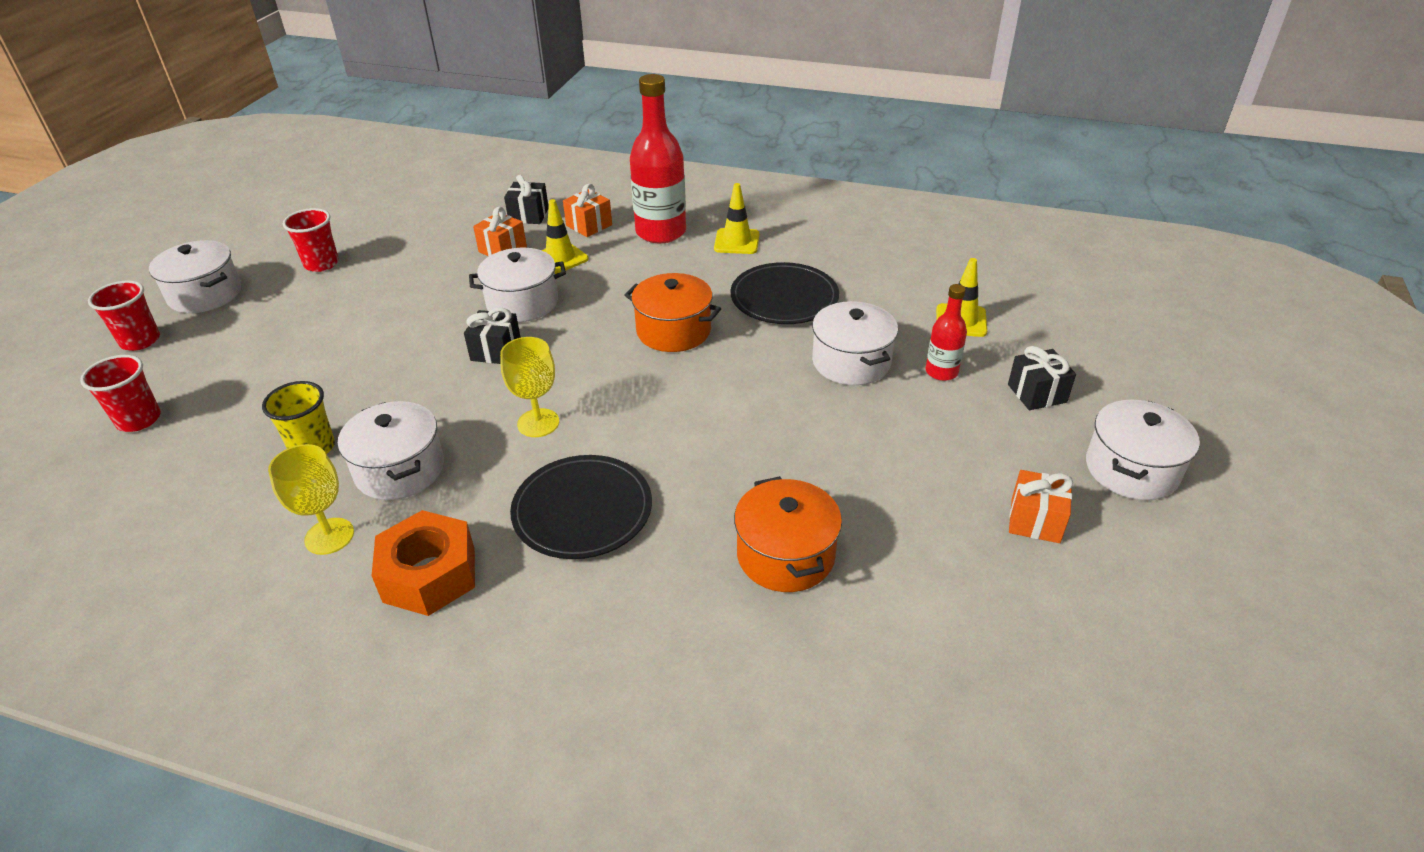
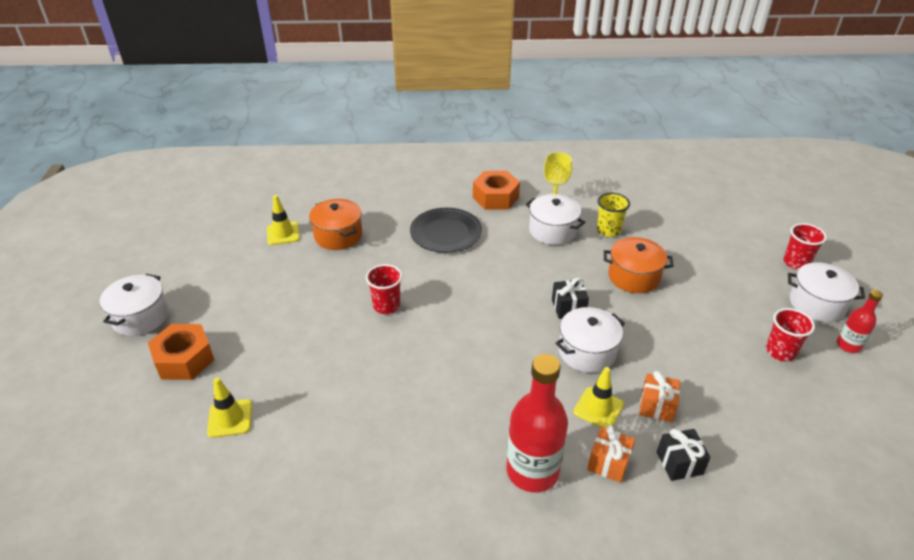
camera: 160 degrees right, 0 degrees up
(139, 420) = (716, 223): red cup -> red cup (386, 306)
(538, 423) = (501, 268): yellow goblet -> none
(673, 331) = (457, 353): orange pot -> orange pot (633, 277)
(736, 242) = (451, 476): yellow traffic cone -> yellow traffic cone (283, 233)
(784, 298) = (383, 408): black plate -> none
(851, 362) = (318, 355): white pot -> none
(941, 372) = (251, 362): red bottle -> red bottle (848, 345)
(1035, 520) = (208, 276): orange gift -> none
(1037, 393) = (184, 359): black gift -> orange nut

